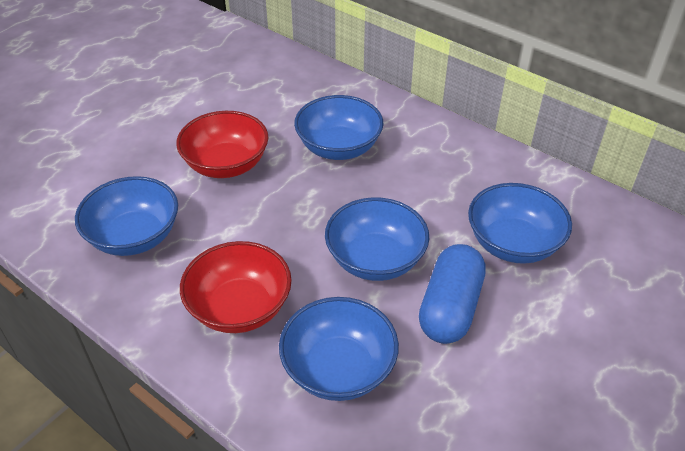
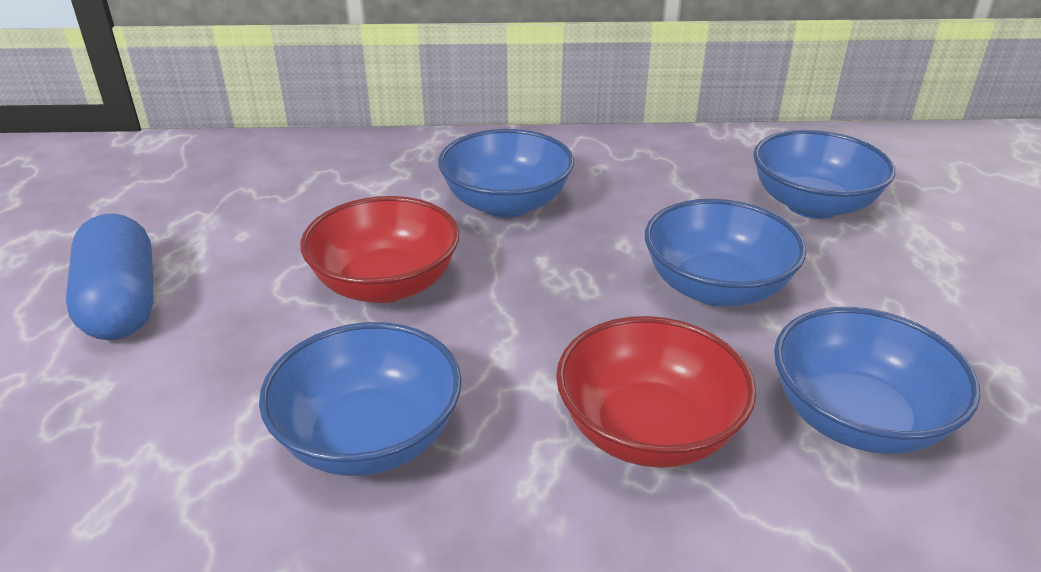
camera: 40 degrees left, 10 degrees down
(450, 308) = (854, 290): blue capsule -> blue capsule (121, 304)

